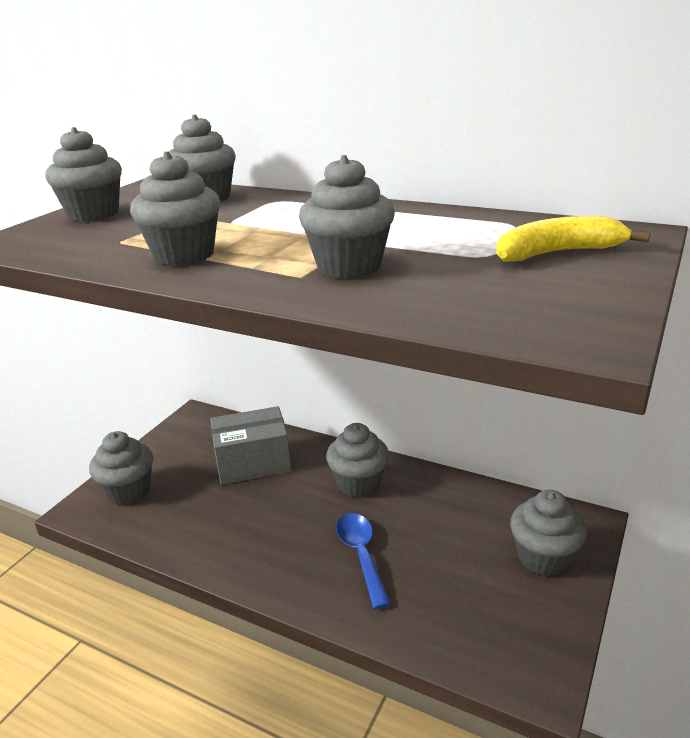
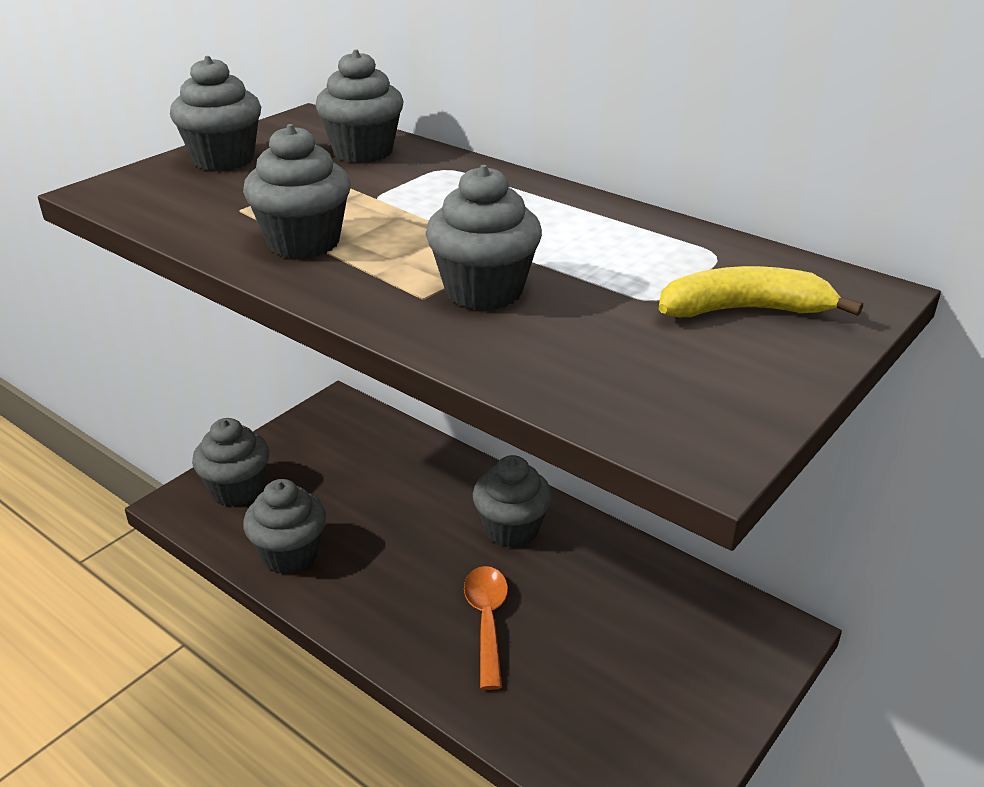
camera: 10 degrees right, 5 degrees up
(253, 463) = (391, 479): grey box -> none
(361, 555) = (487, 620): blue spoon -> orange spoon
(543, 558) = (709, 667): grey cupcake -> grey cupcake (290, 554)

